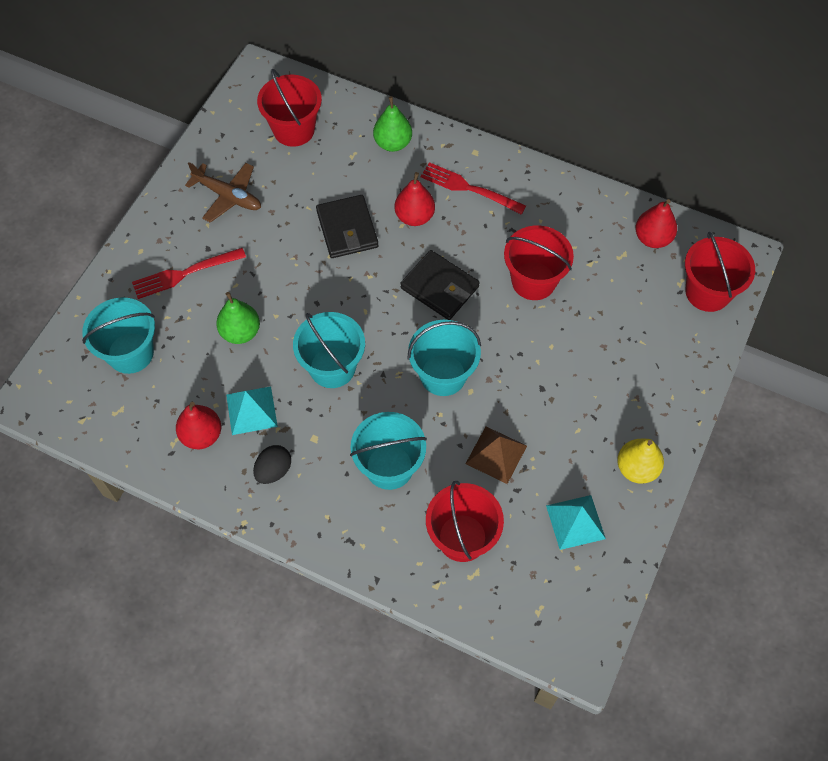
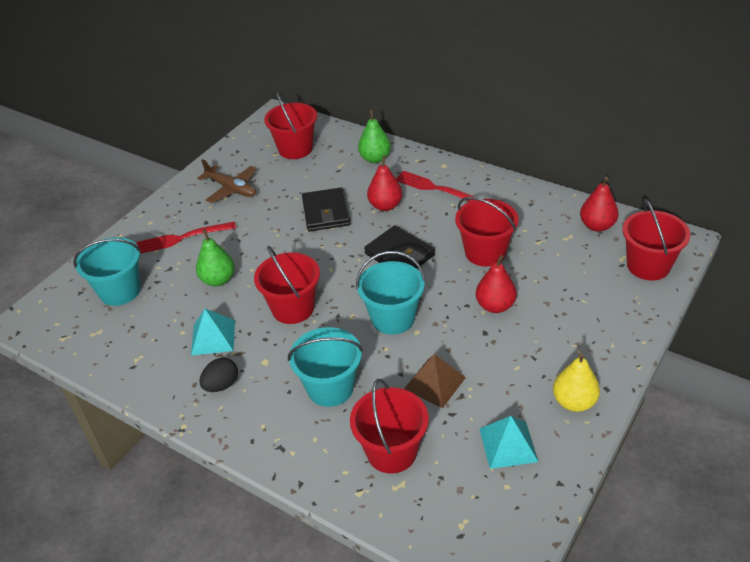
camera: 10 degrees right, 20 degrees down
(201, 435) = (163, 354): red pear -> red pear (495, 306)
(332, 367) = (293, 308): turquoise bucket -> red bucket

